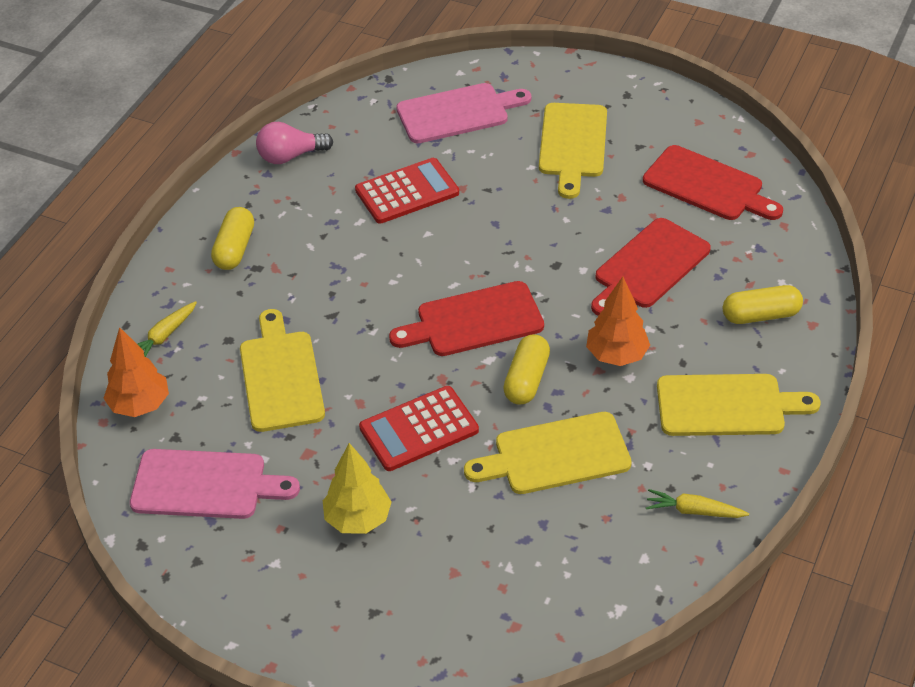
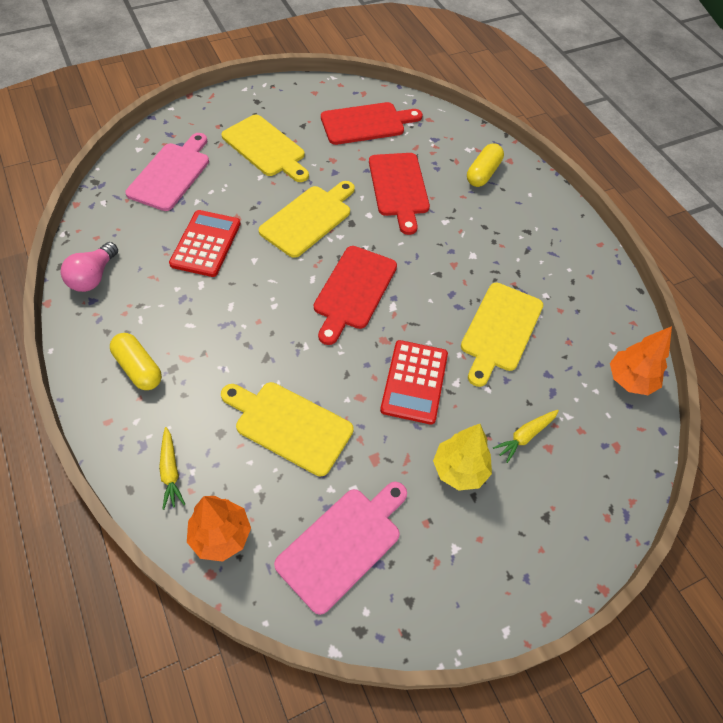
camera: 55 degrees left, 10 degrees up
(526, 380) = (428, 301): yellow capsule -> none
(616, 355) = (450, 249): orange tree -> orange tree (630, 380)
(694, 511) = (597, 300): yellow carrot -> yellow carrot (525, 436)
(727, 406) = (534, 232): yellow cutting board -> yellow cutting board (308, 219)

